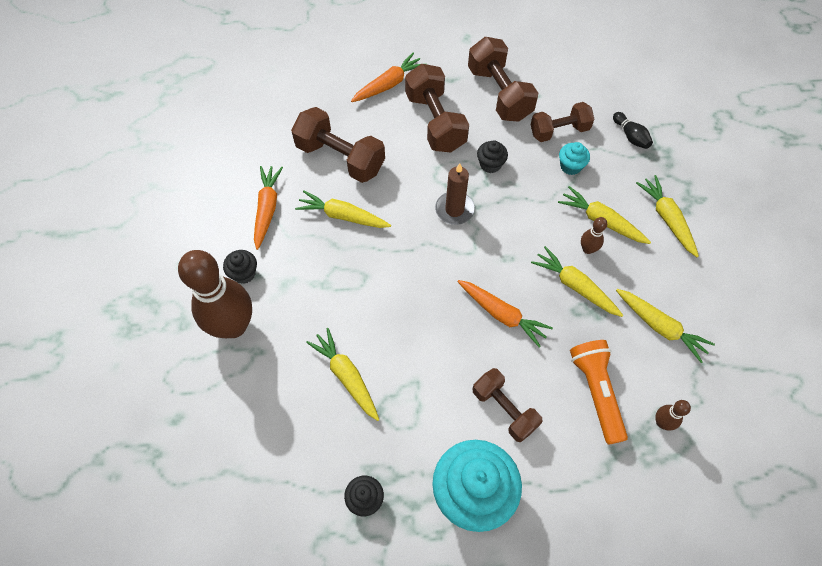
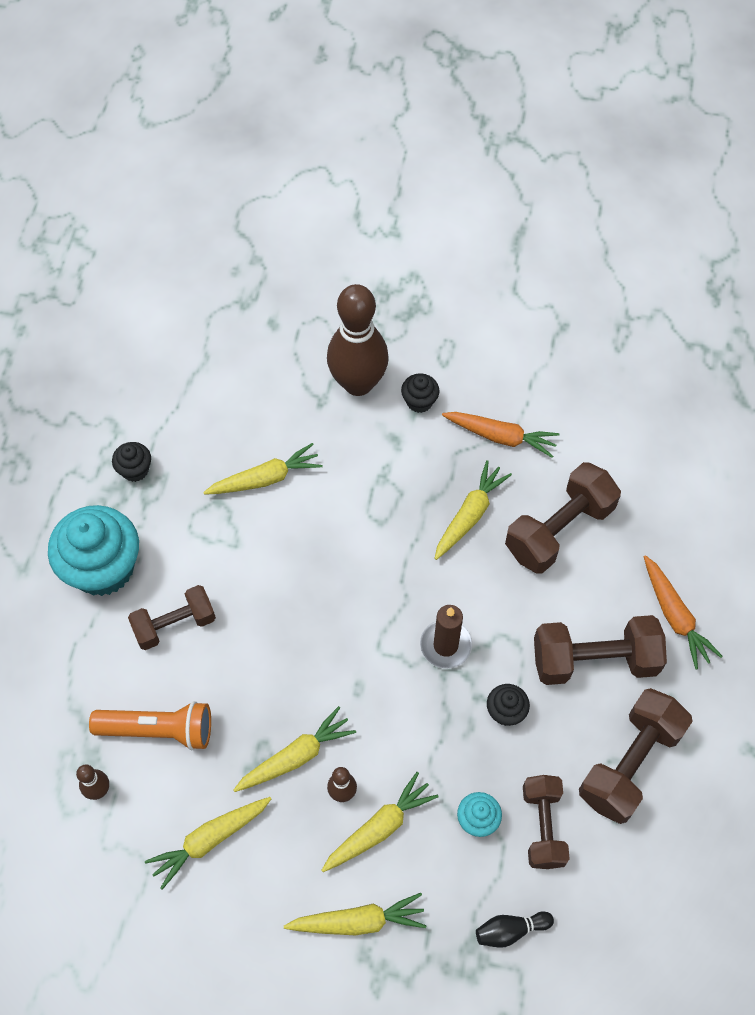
camera: 105 degrees right, 0 degrees up
(499, 93) = (629, 763): brown dumbbell -> brown dumbbell turned 45 degrees counterclockwise
(502, 314) = (285, 657): orange carrot -> none

